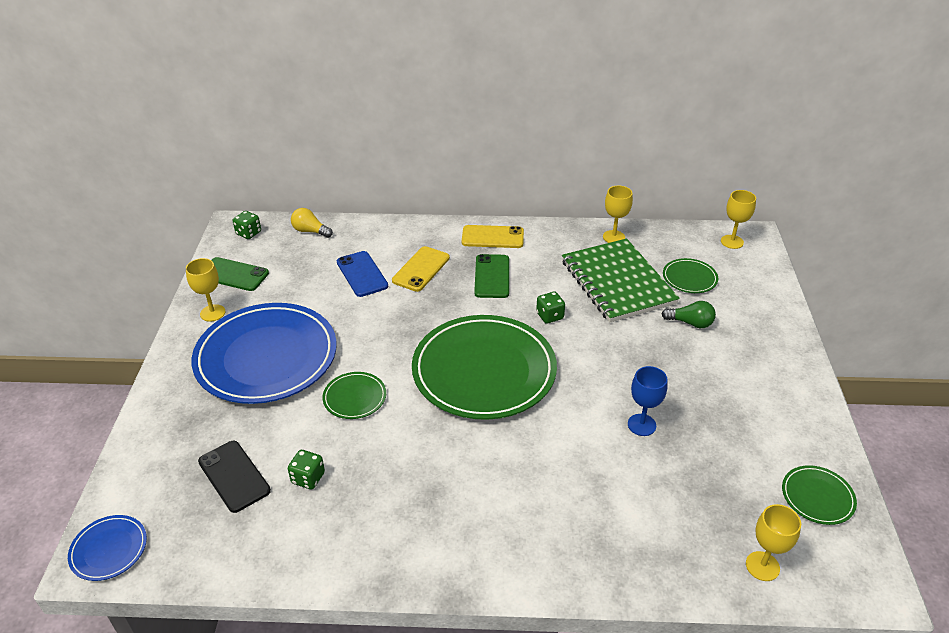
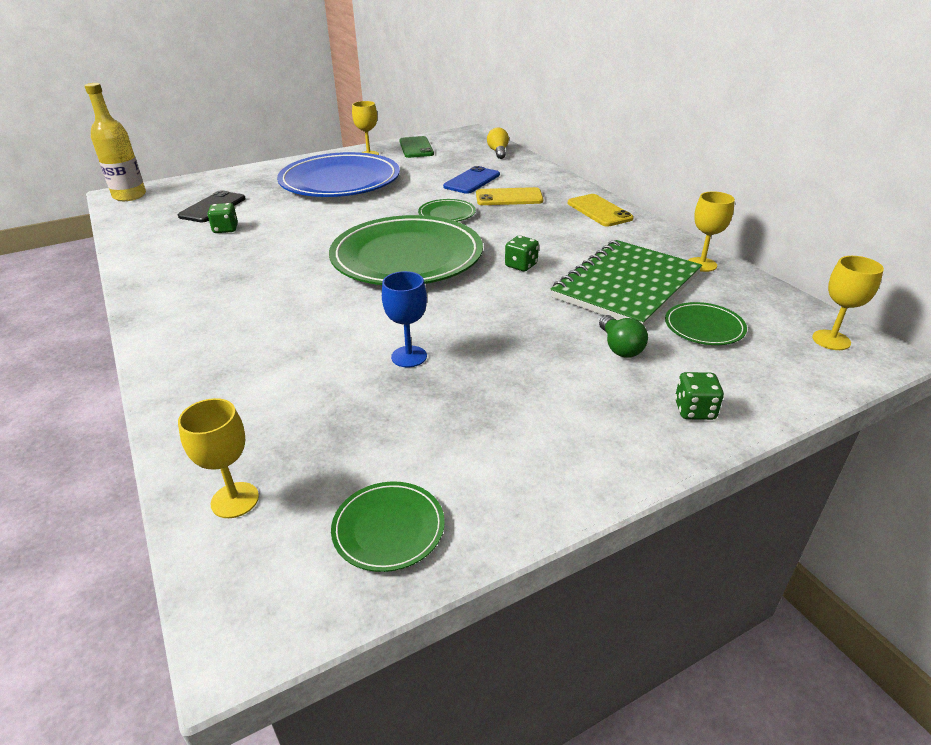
camera: 60 degrees right, 5 degrees down
(109, 549) = (129, 196): blue plate -> yellow bottle
(248, 233) = (467, 138): green dice -> green dice (694, 410)
(354, 397) = (324, 219): green plate -> green plate (447, 214)
(492, 276) = (541, 226): green phone -> none

